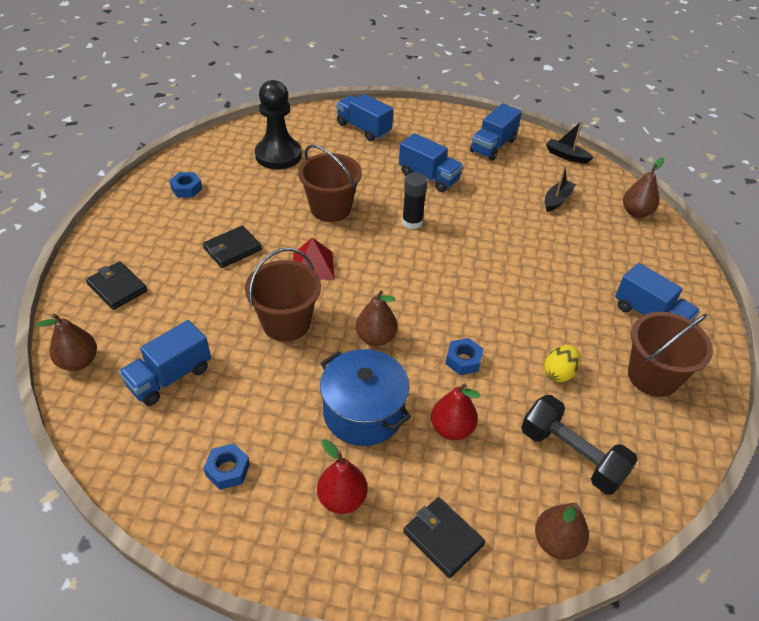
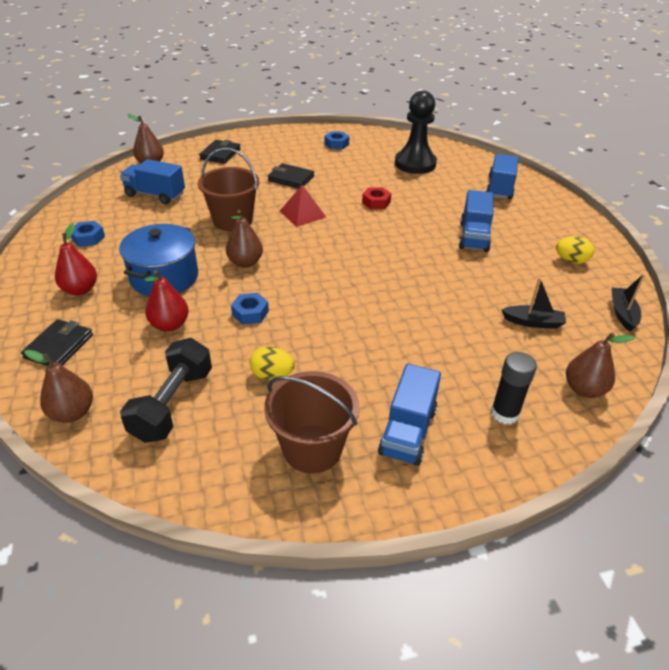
camera: 65 degrees right, 5 degrees down
(330, 208) = (376, 202): brown bucket -> red nut
(412, 222) = (400, 244): black glue stick -> black glue stick (505, 413)
(493, 146) = (571, 261): blue truck -> yellow egg

